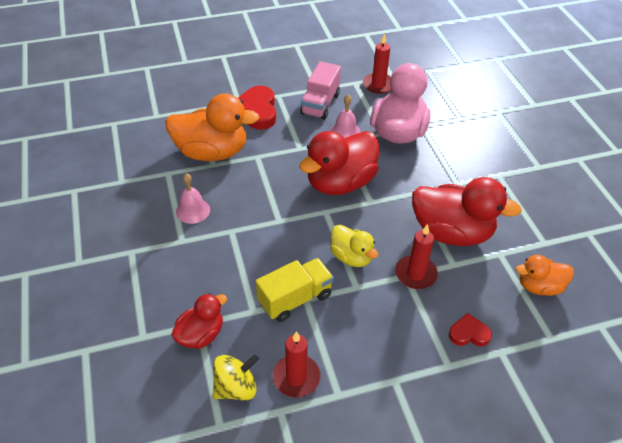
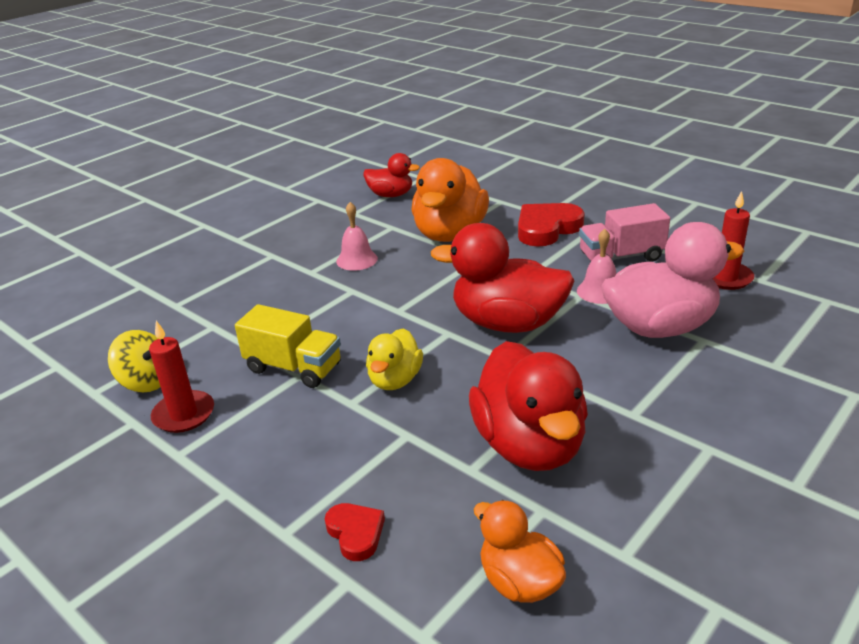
camera: 60 degrees right, 15 degrees down
(201, 335) = (200, 333): red duck -> red duck (391, 195)
(212, 152) = (450, 234): orange duck -> orange duck turned 45 degrees clockwise
(415, 274) = (418, 442): red candle -> none

